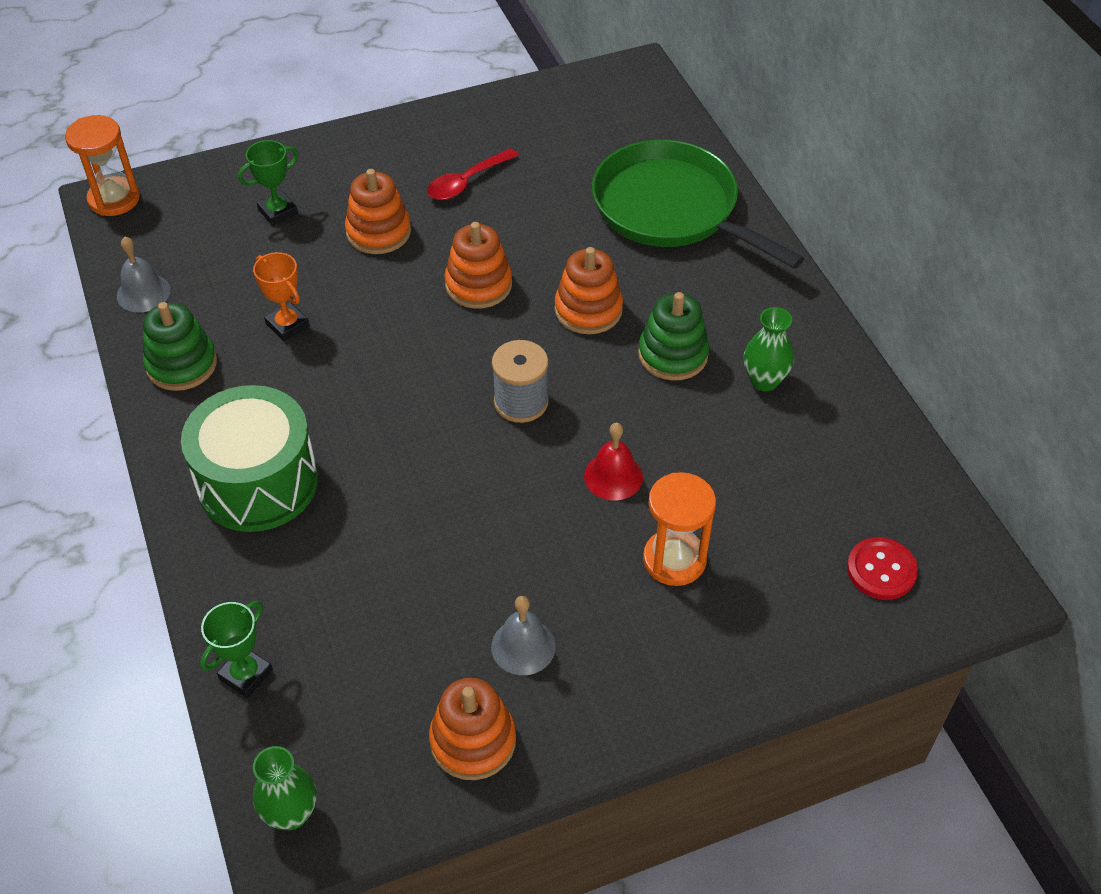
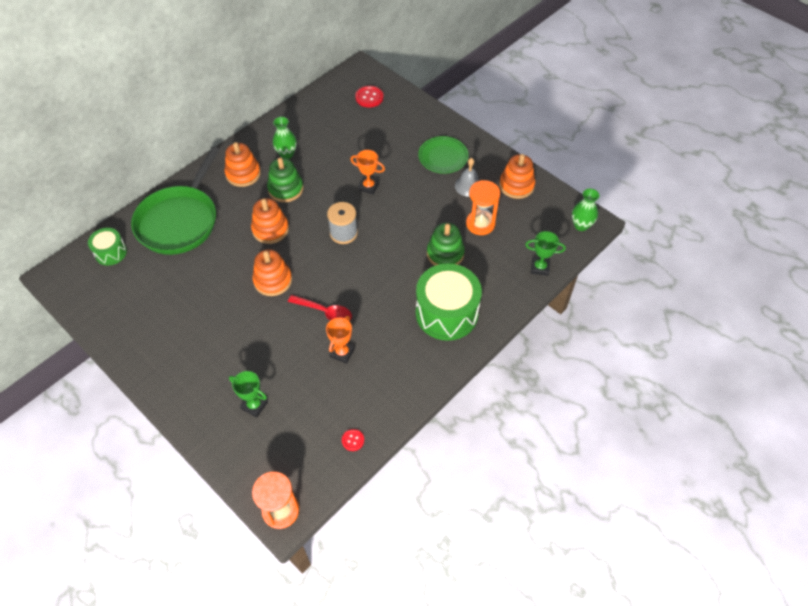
camera: 115 degrees left, 5 degrees up
(143, 293) = (353, 440): grey bell -> red button
(181, 364) = (394, 388): green stacking toy -> green stacking toy (445, 254)
(378, 232) = (251, 344): orange stacking toy -> orange stacking toy (243, 174)
(466, 182) = (190, 320): red spoon -> red spoon (325, 312)
(613, 476) = (368, 186): red bell -> orange trophy
(630, 636) = (443, 157): none -> green plate
(648, 128) = (111, 252): none -> green drum
(674, 560) = (400, 155): orange hourglass -> orange hourglass (480, 224)

